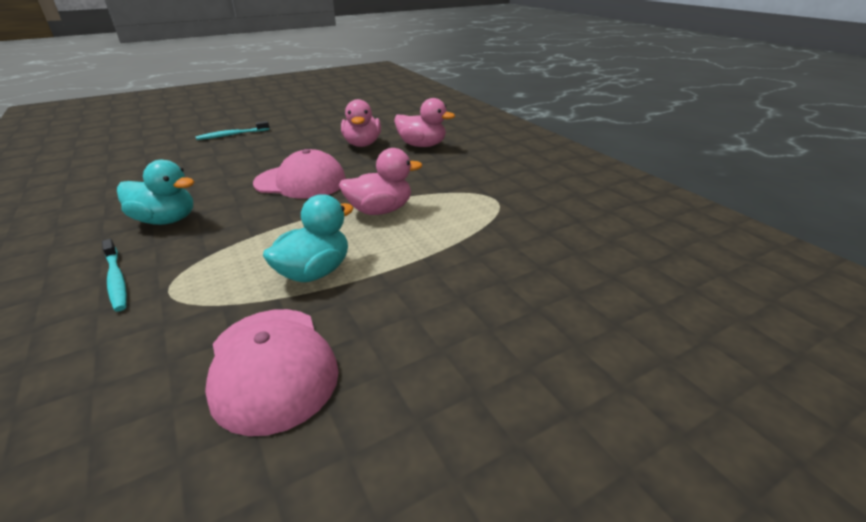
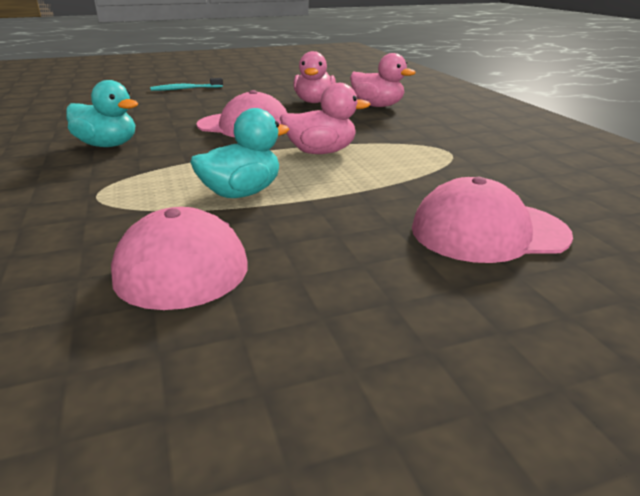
camera: 10 degrees right, 5 degrees down
(116, 280) = (51, 184): turquoise toothbrush -> none
(544, 295) = (488, 231): none -> pink cap

